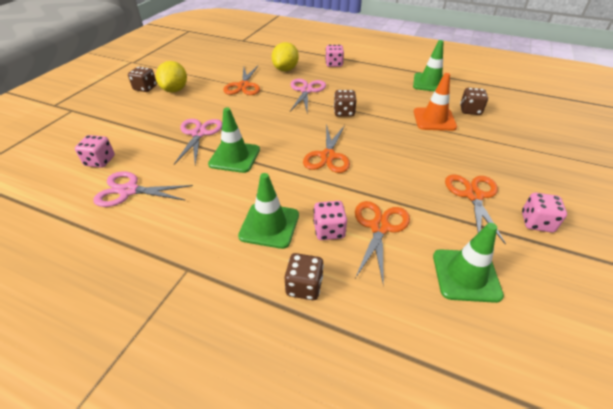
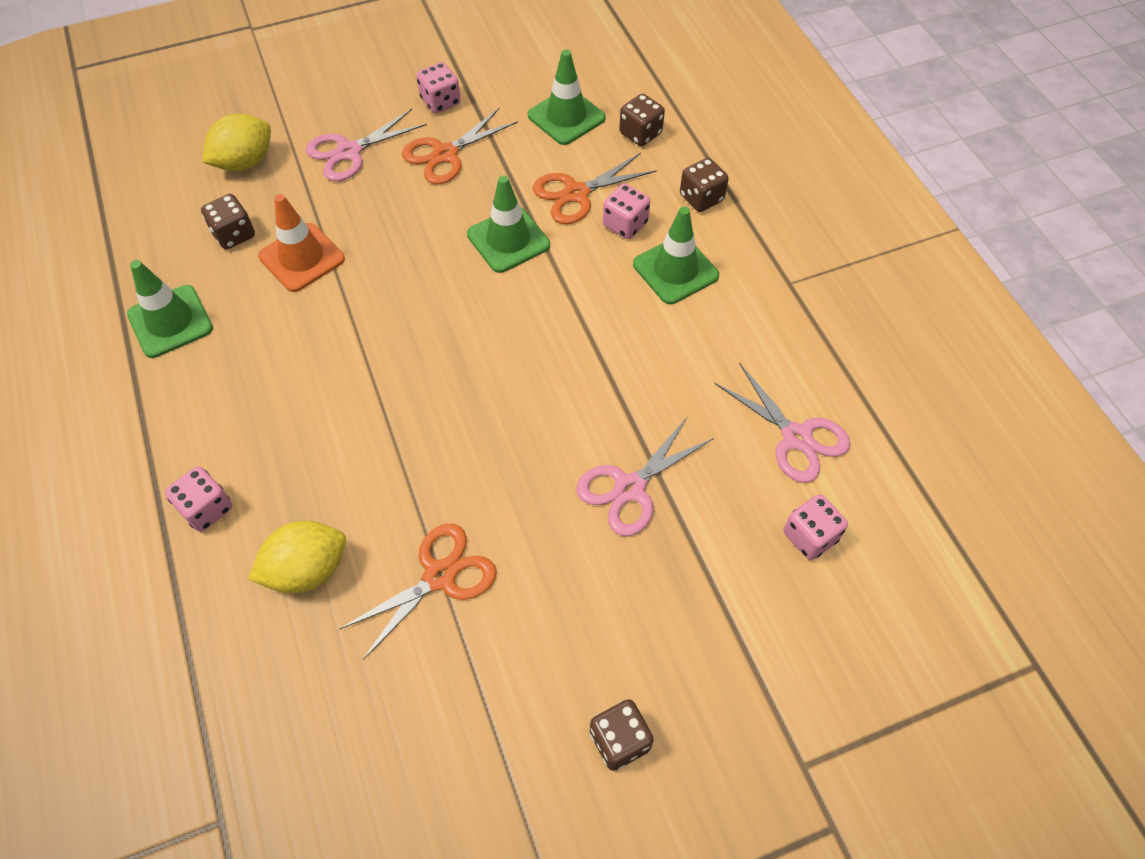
camera: 135 degrees left, 15 degrees up
(175, 90) = (569, 676): yellow lemon -> yellow lemon (245, 162)
(234, 157) = (623, 396): green traffic cone -> green traffic cone (508, 240)
(306, 91) = (362, 465): pink scissors -> pink scissors (349, 152)
(328, 156) = (512, 307): orange scissors -> none
(344, 112) = (384, 364): brown dice -> brown dice (640, 133)

